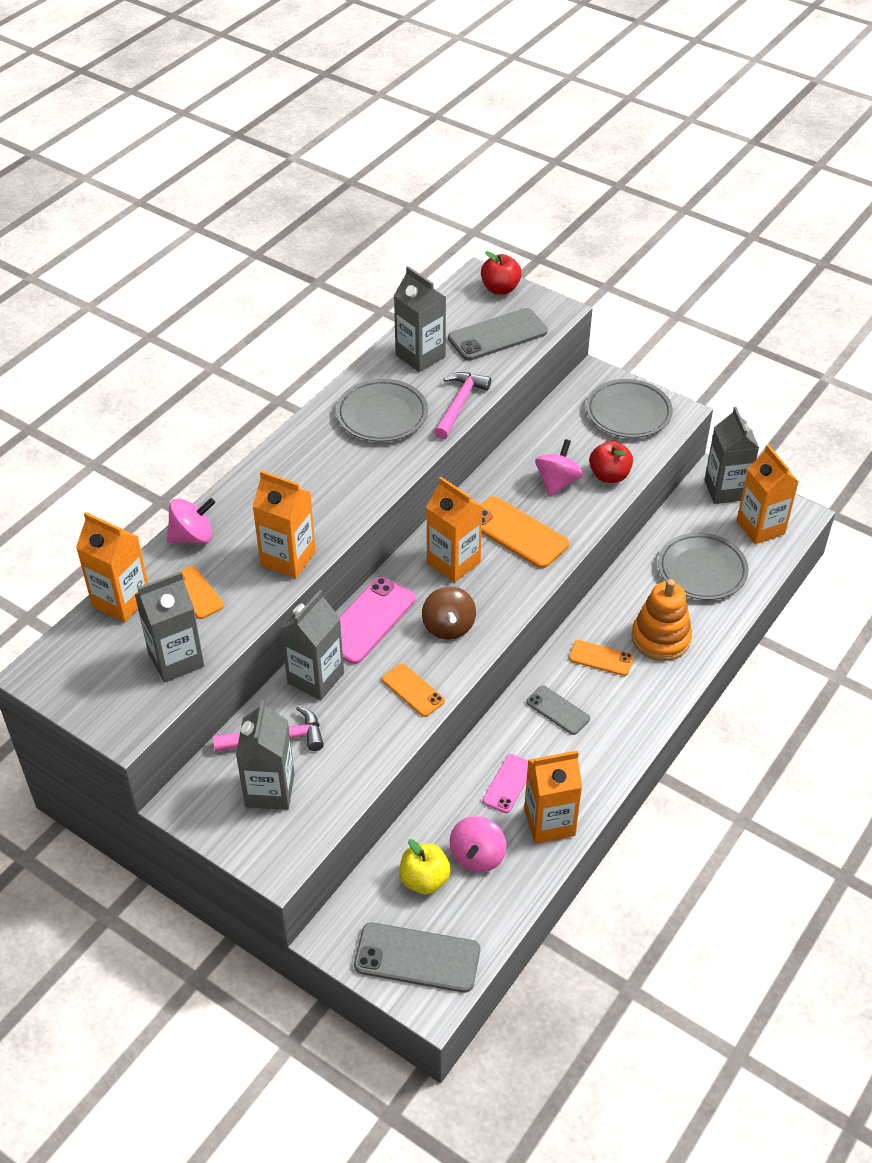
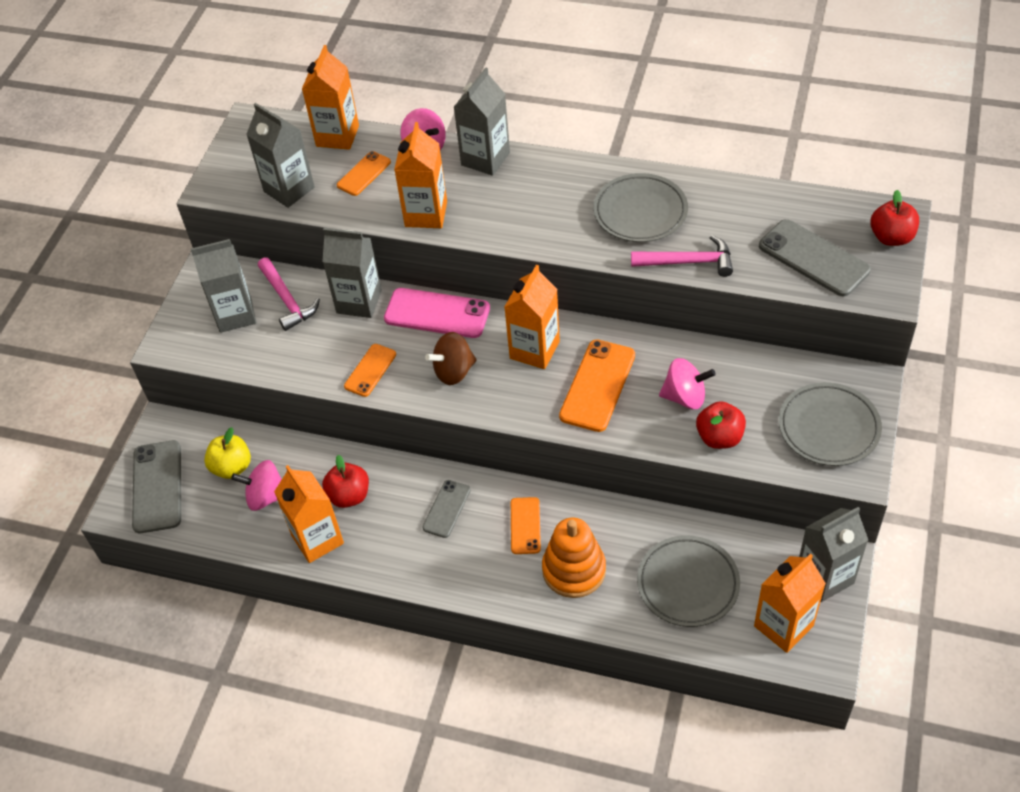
camera: 75 degrees right, 5 degrees up
(420, 356) = (742, 211): grey carton -> grey carton (485, 159)
(508, 784) = (349, 496): pink phone -> red apple

